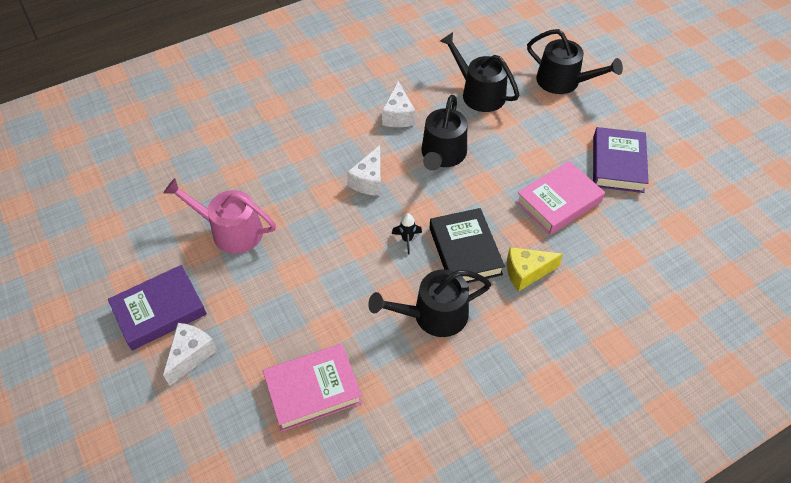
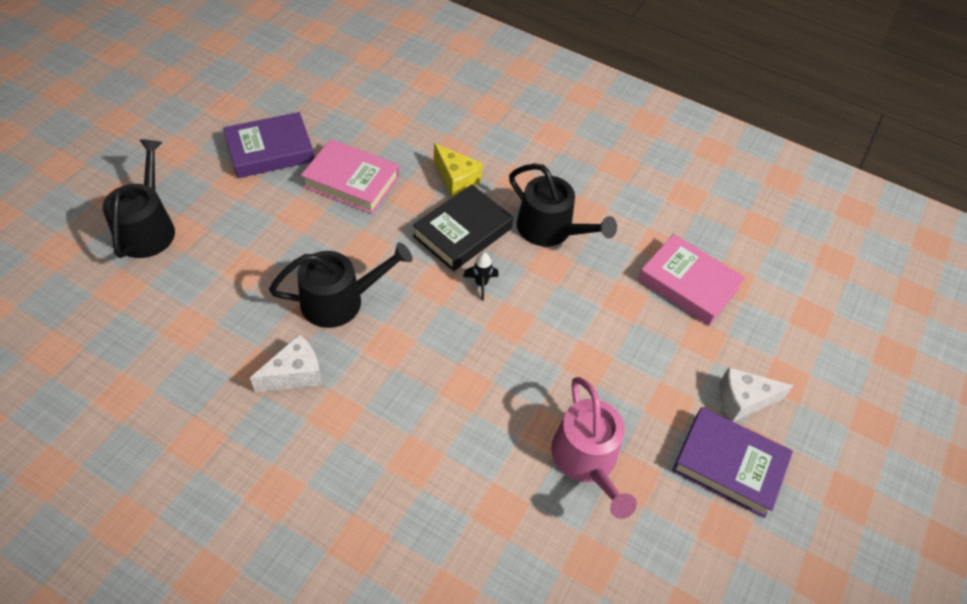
camera: 125 degrees left, 0 degrees up
(369, 181) = (423, 355): white cheese -> none
(479, 93) = (208, 304): black watering can -> none

